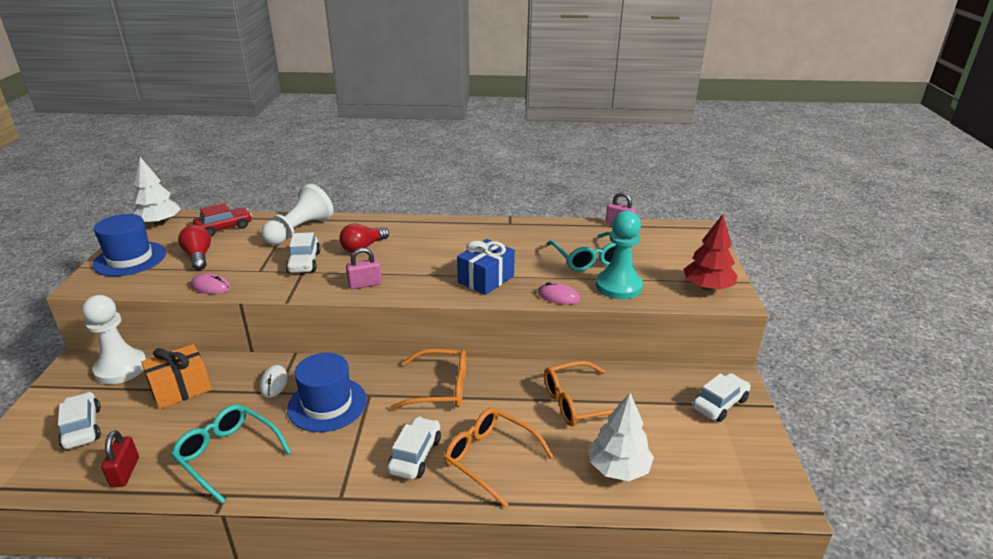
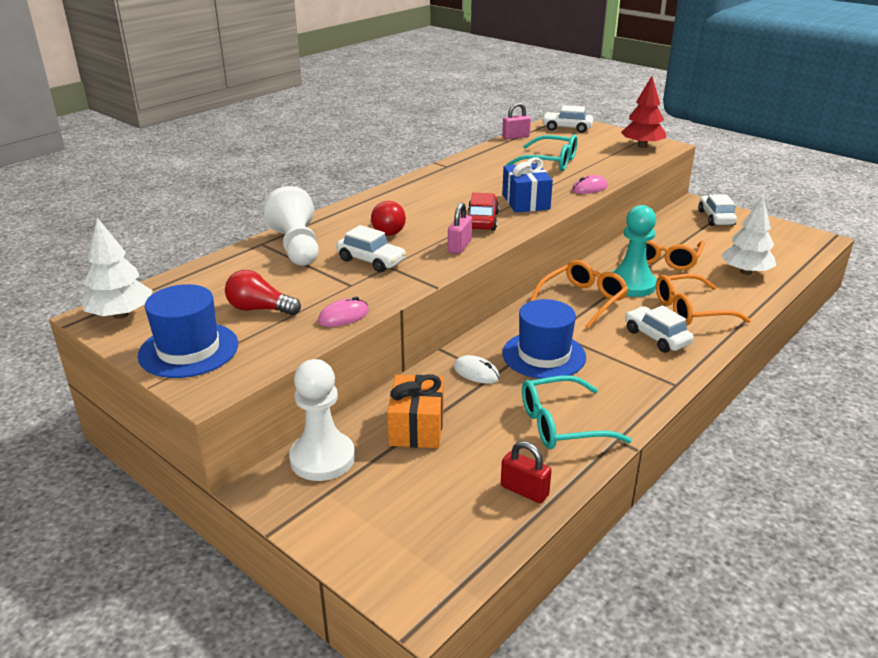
camera: 50 degrees left, 0 degrees up
(82, 428) = (411, 506): white car -> white car (567, 128)
(224, 228) = (213, 281): red car -> red car (482, 221)
(618, 286) = (603, 167): turquoise pawn -> turquoise pawn (631, 285)

